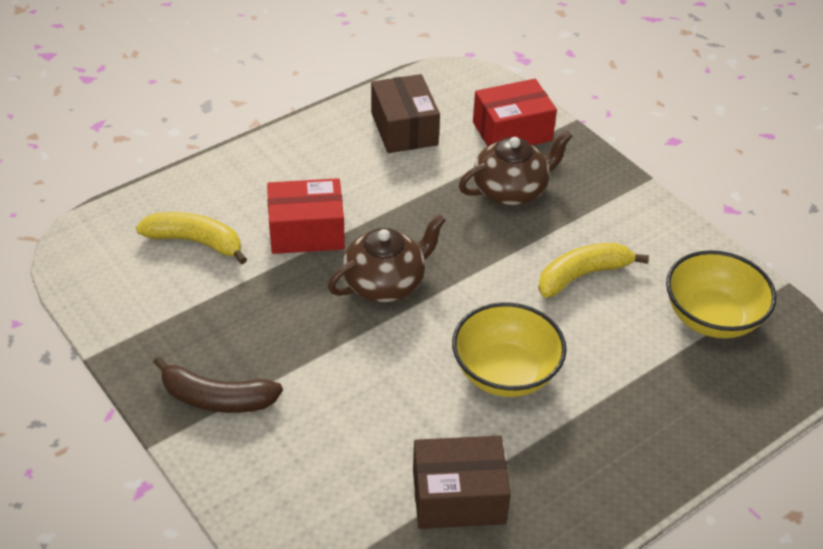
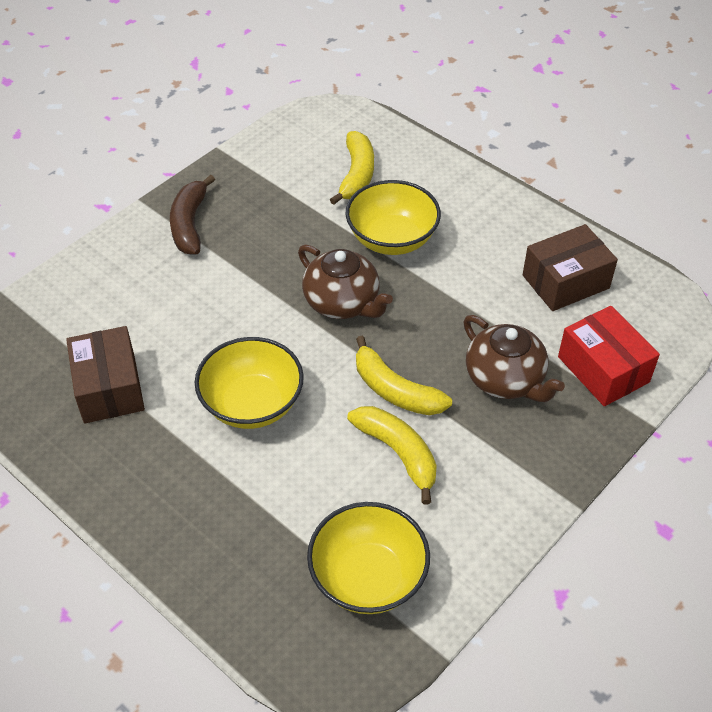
camera: 80 degrees right, 5 degrees up
(306, 232) = (392, 239): red box -> yellow bowl
(509, 264) = (395, 390): none -> yellow banana

